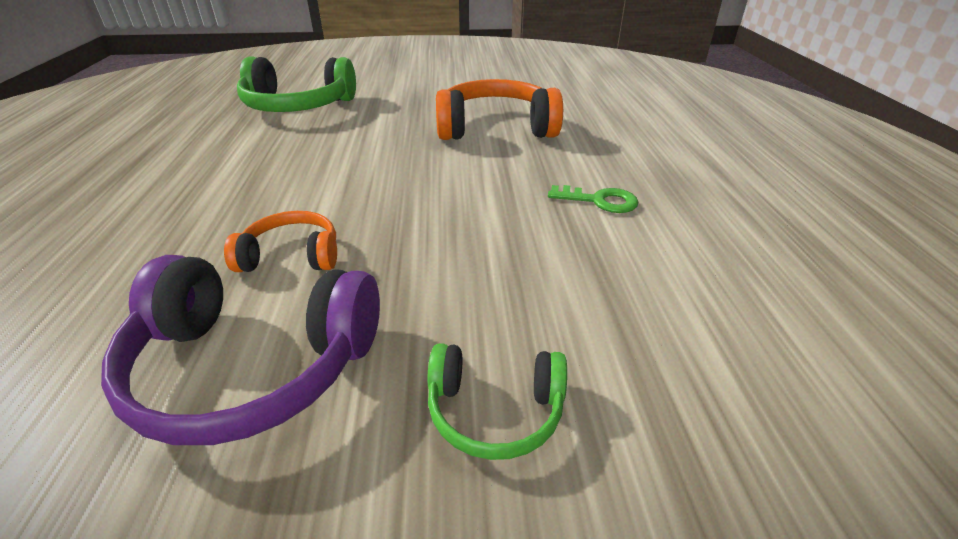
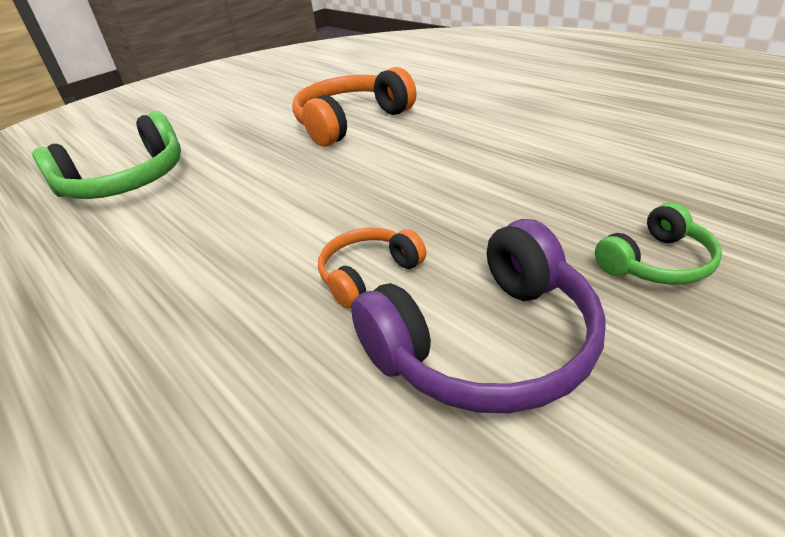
camera: 35 degrees left, 0 degrees up
(599, 201) = (506, 133): green key -> none

